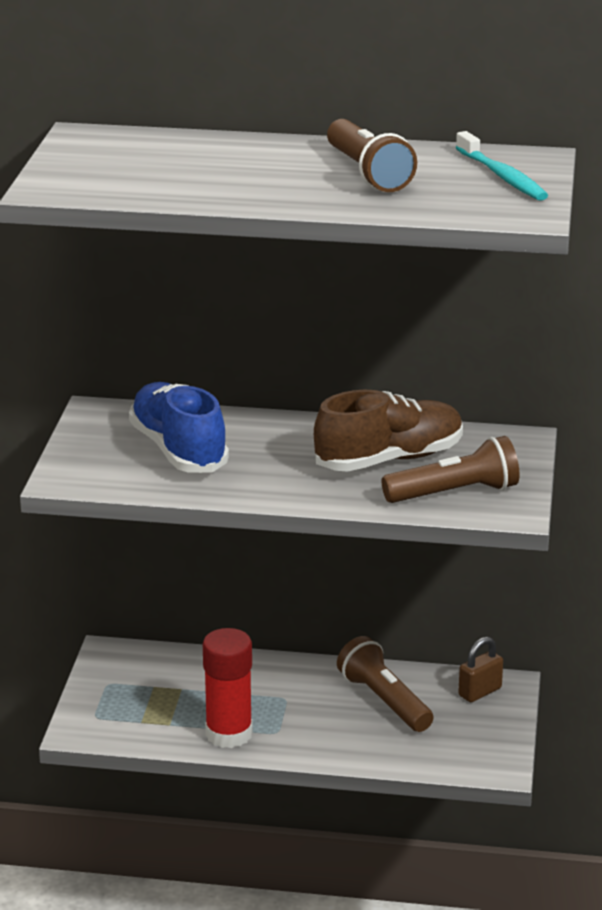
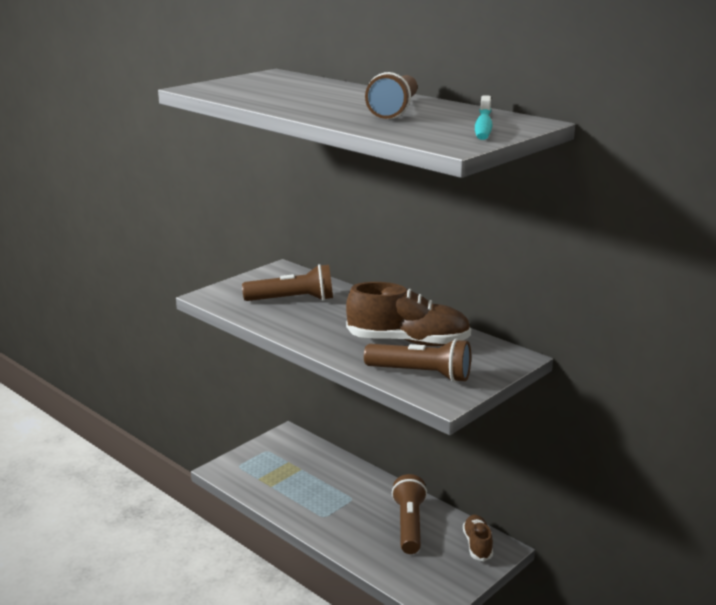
camera: 35 degrees right, 5 degrees down
(178, 450) = (292, 300): blue shoe -> brown flashlight
(229, 734) = (296, 505): red glue stick -> none
(480, 692) = (477, 545): brown padlock -> brown shoe

